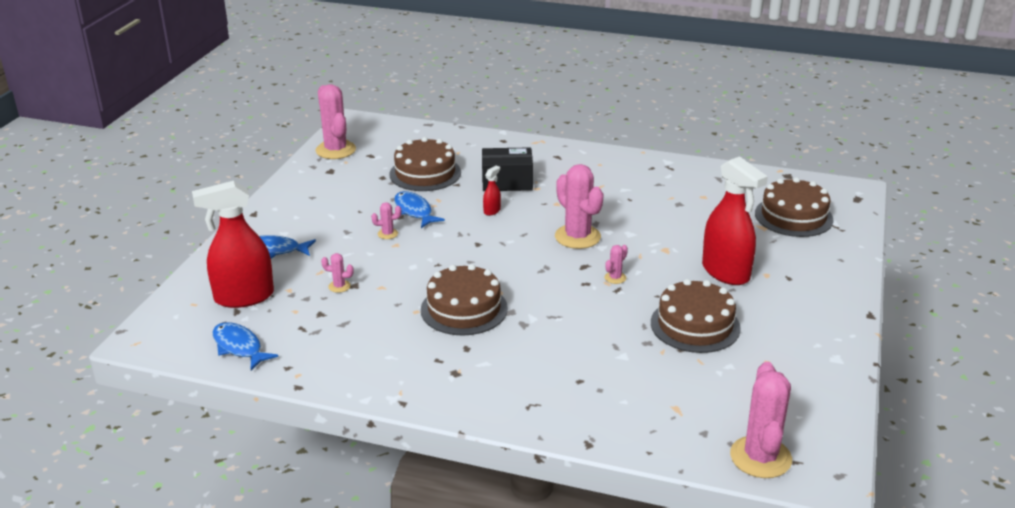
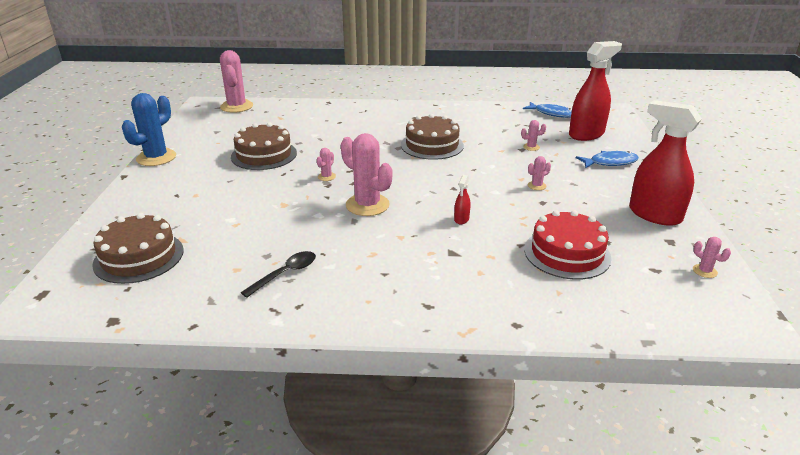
camera: 165 degrees right, 0 degrees up
(335, 150) = (704, 271): pink cactus -> pink cactus, size x0.45
(414, 211) = (535, 209): blue fish -> none
(425, 173) = (567, 253): brown cake -> red cake
(507, 182) = (468, 255): black box -> none
(662, 188) = (285, 274): none -> black spoon
(726, 272) = (231, 192): red spray bottle -> red spray bottle (654, 215)
(844, 342) = (156, 158): none -> blue cactus

